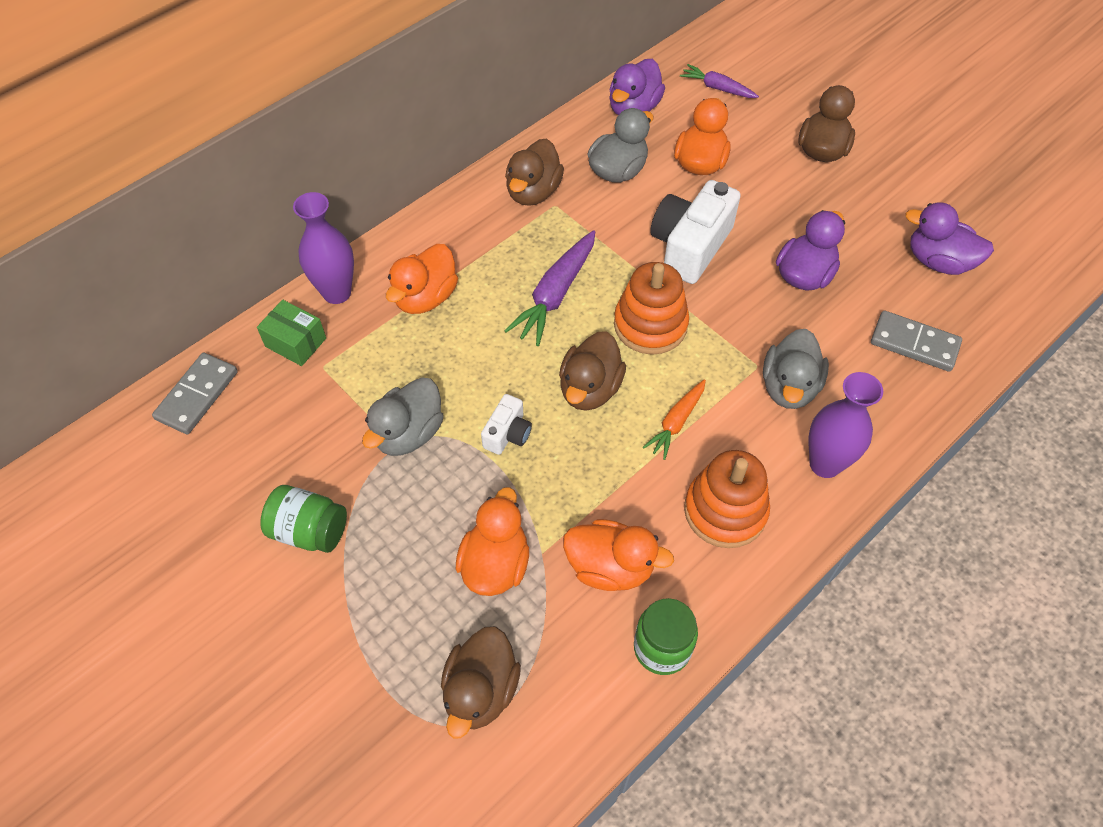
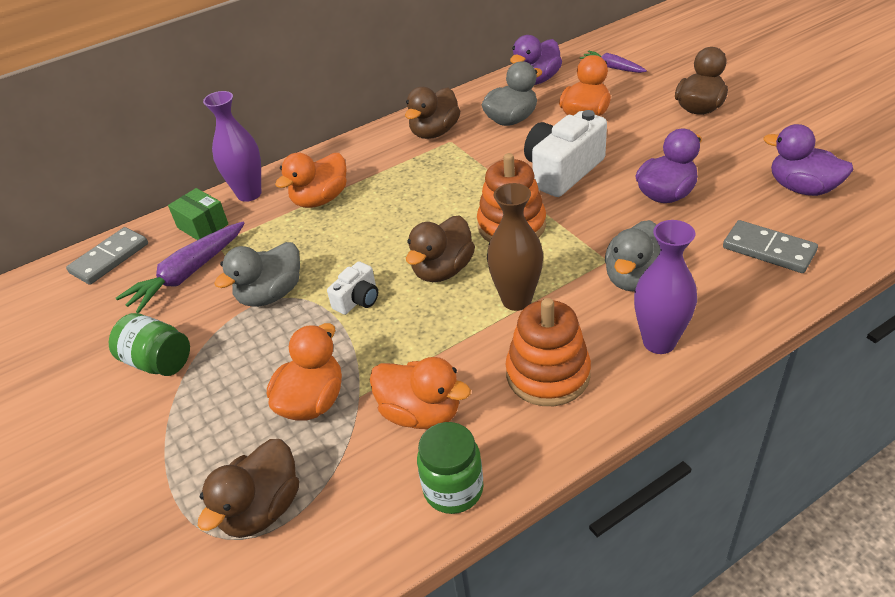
camera: 15 degrees right, 15 degrees down
(555, 295) = (432, 201): purple carrot -> purple carrot (187, 274)
(676, 423) = (516, 300): orange carrot -> brown vase

